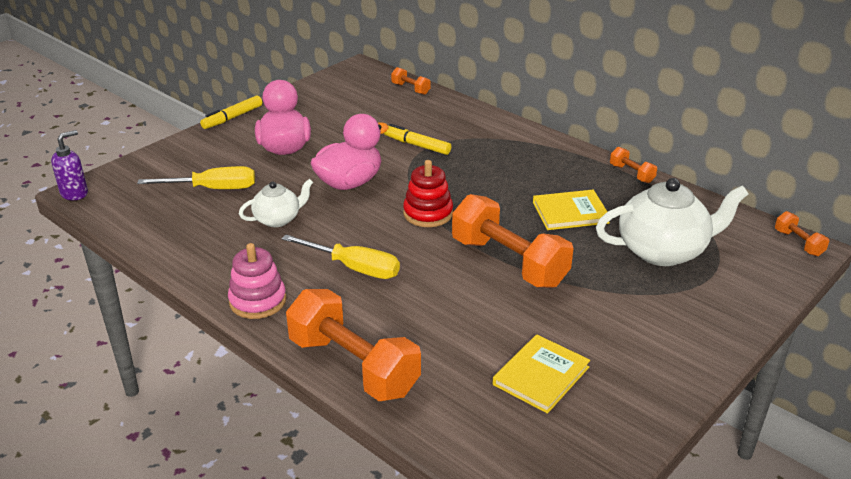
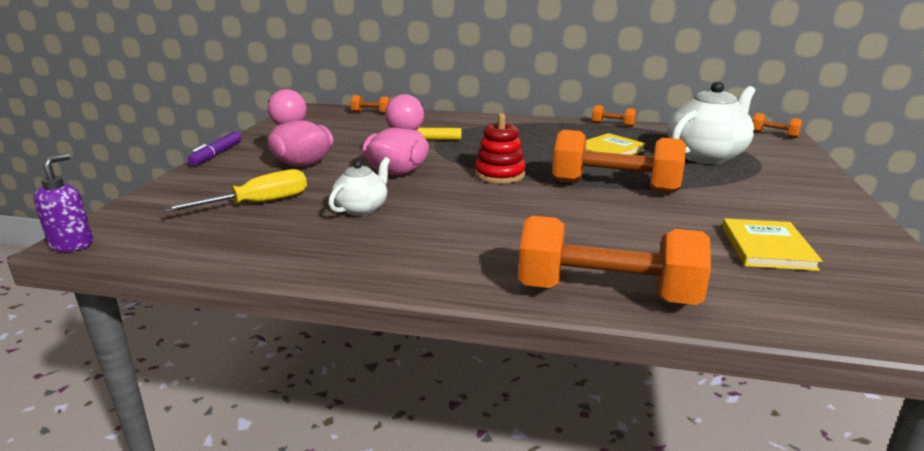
camera: 30 degrees left, 10 degrees down
(232, 118) = (217, 154): yellow marker -> purple marker
(258, 301) = (428, 273): pink stacking toy -> none
(354, 268) = (490, 223): yellow screwdriver -> none

